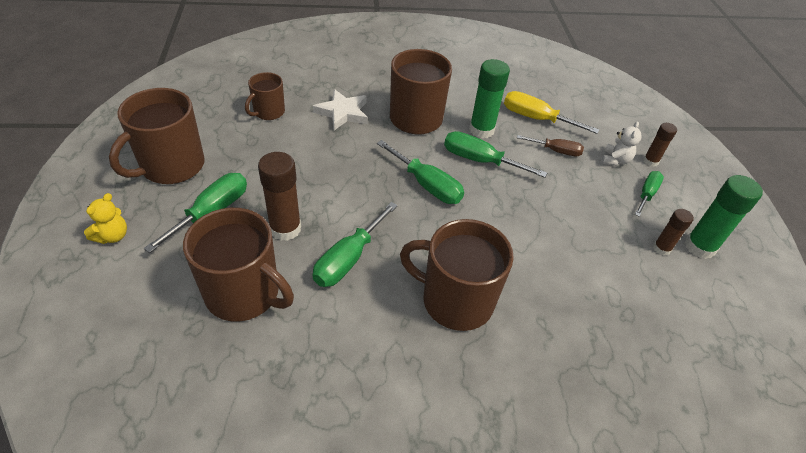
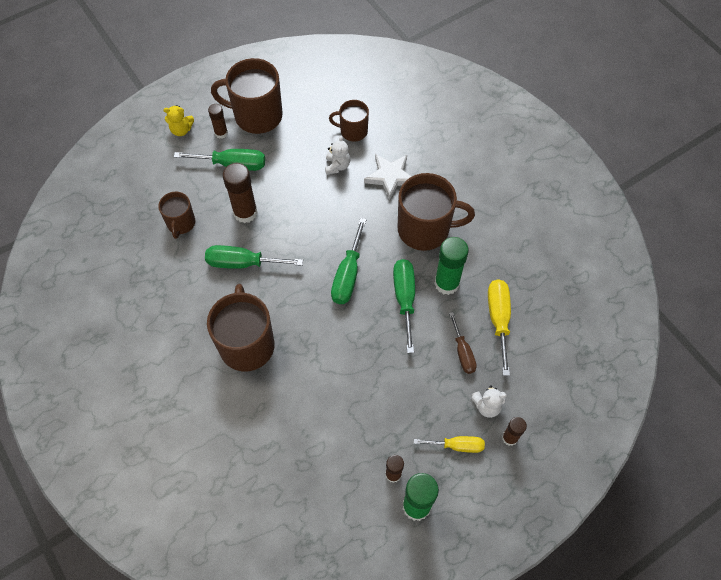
camera: 65 degrees right, 15 degrees up
(159, 203) = (221, 133): none -> brown glue stick
(244, 293) = (181, 223): brown mug -> brown mug, size x0.56
(297, 138) = (337, 166): none -> white teddy bear
(646, 194) = (457, 446): green screwdriver -> yellow screwdriver

